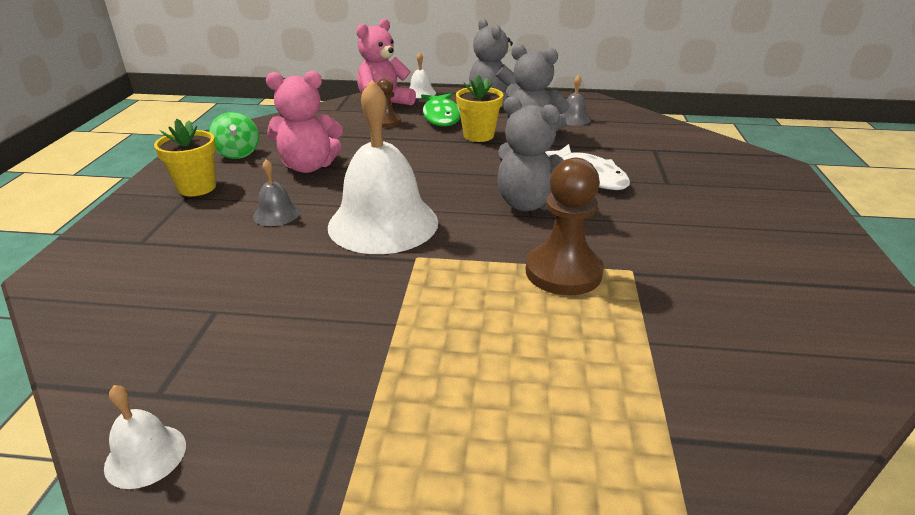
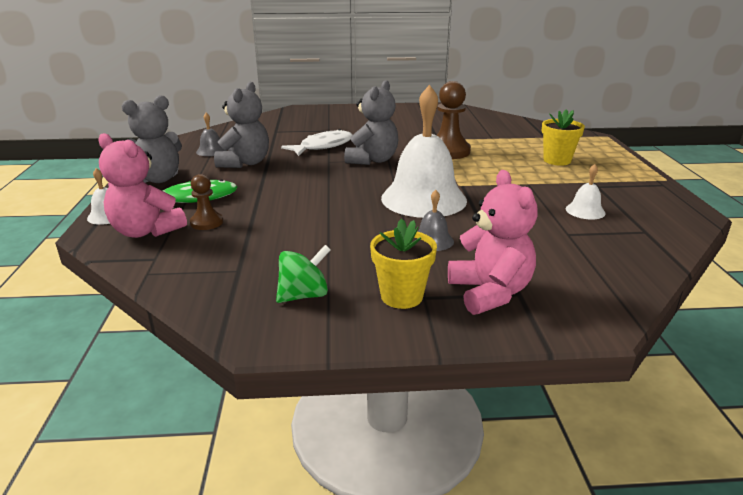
camera: 100 degrees left, 5 degrees down
(145, 455) = (678, 222): white bell -> white bell (585, 211)
(308, 166) = (332, 244): pink teddy bear -> pink teddy bear (490, 293)
(478, 135) = (248, 180): yellow flower pot -> yellow flower pot (557, 160)

